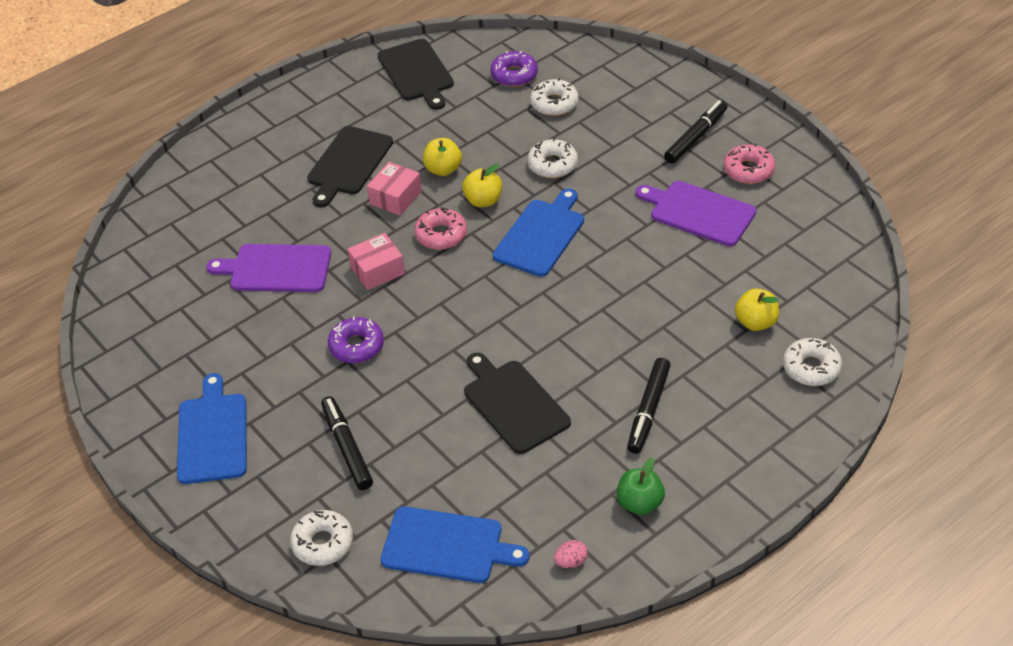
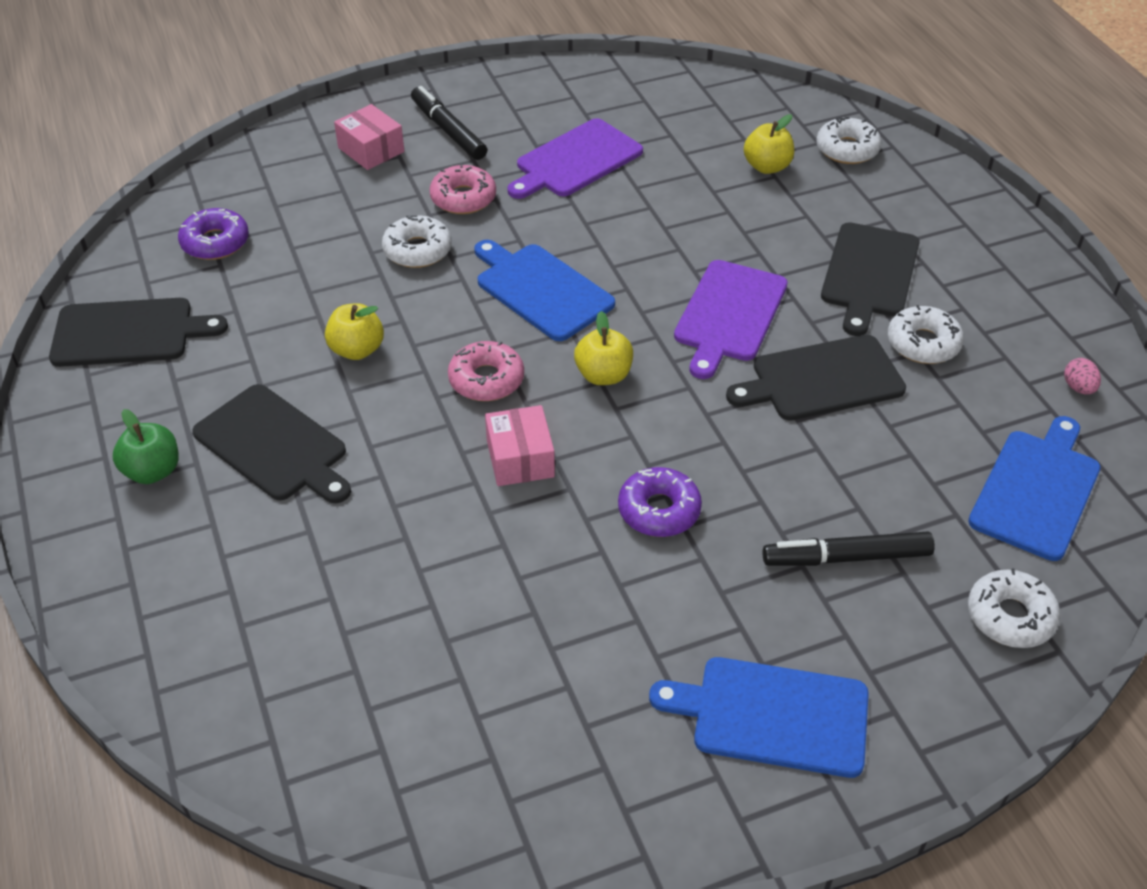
camera: 75 degrees left, 0 degrees up
(276, 268) = (453, 574): purple cutting board -> purple cutting board (729, 315)
(395, 197) = (382, 409): pink box -> pink box (371, 150)
(483, 200) = (445, 326): yellow apple -> yellow apple (603, 375)
(554, 103) = (302, 222): white donut -> white donut (923, 343)
(640, 503) = (1003, 314): green apple -> green apple (153, 471)
(648, 410) = (869, 274): black marker -> black cutting board
(748, 170) = (529, 110): pink donut -> pink donut (463, 198)

